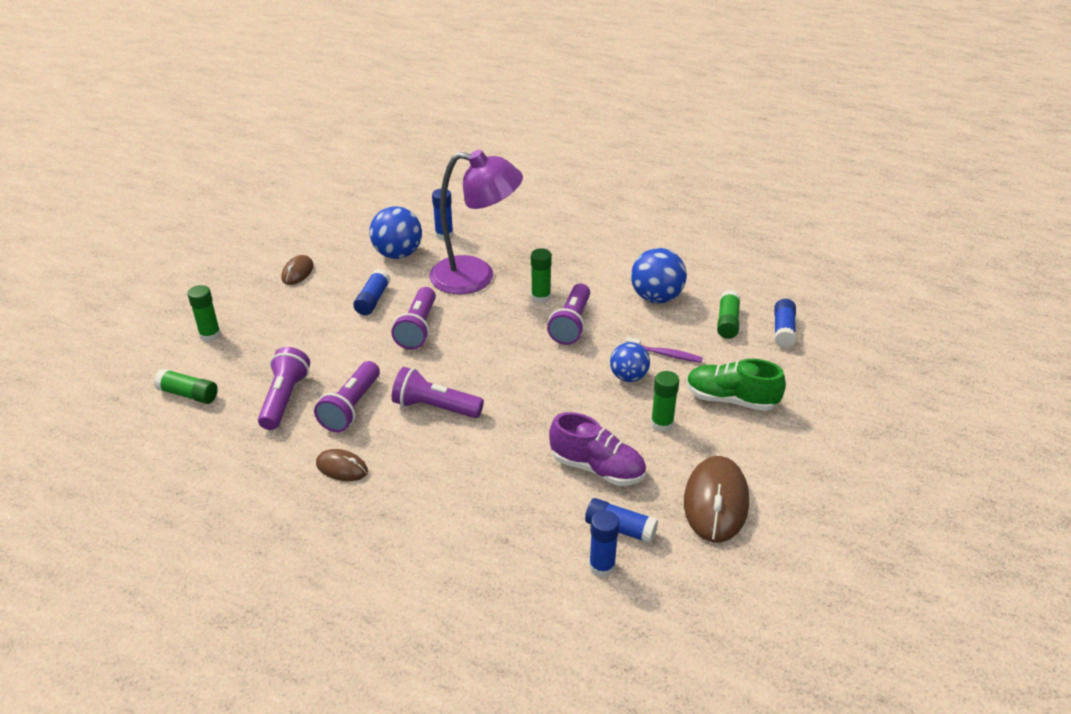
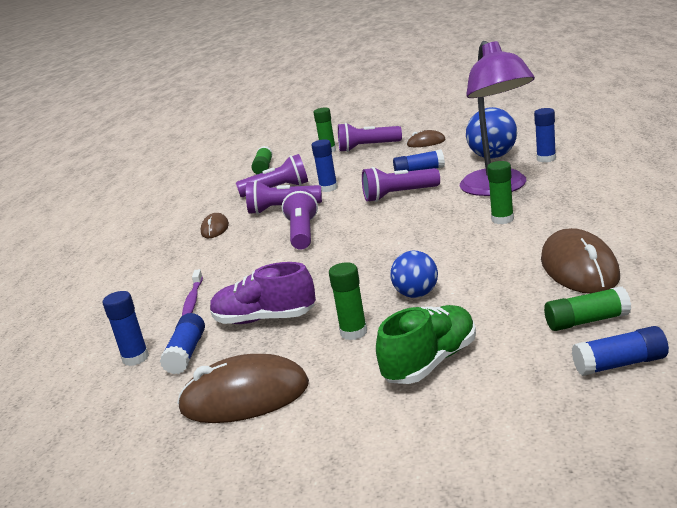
camera: 75 degrees right, 15 degrees down
(335, 363) = (328, 188): none -> blue glue stick
(571, 324) = (474, 244): purple flashlight -> purple flashlight (367, 147)
(597, 468) = (264, 319): purple shoe -> purple shoe turned 90 degrees clockwise
(656, 298) = (579, 268): blue ball -> brown mouse
(665, 354) = (476, 302): purple toothbrush -> purple toothbrush (193, 300)
(731, 399) = (430, 362): green shoe -> green shoe turned 45 degrees clockwise

